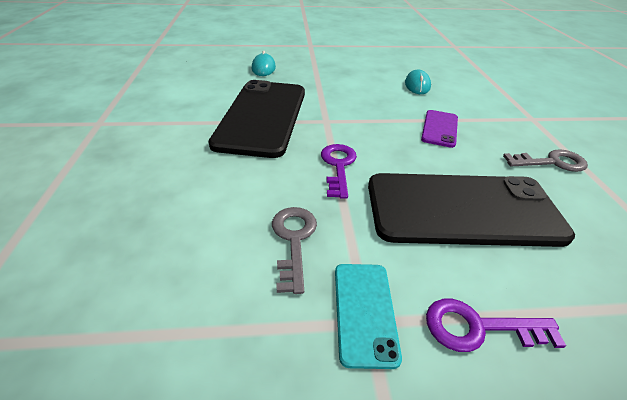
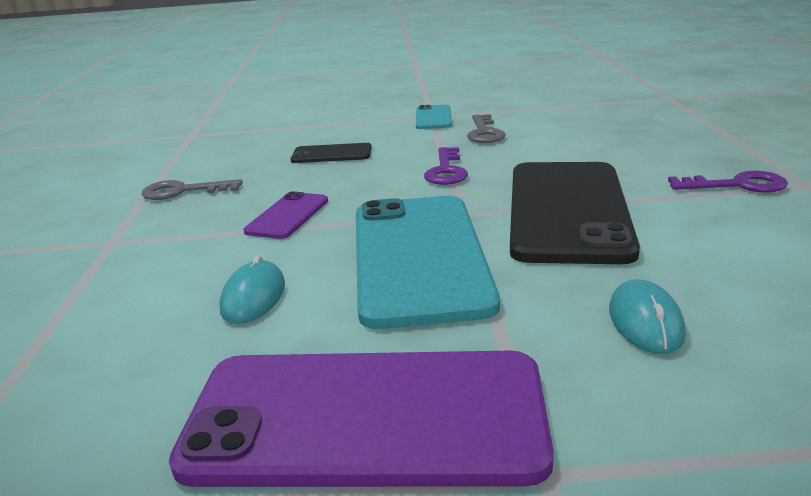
camera: 175 degrees left, 15 degrees down
(349, 96) = (419, 257): none -> turquoise phone
(355, 54) = (366, 418): none -> purple phone
(462, 210) = (331, 154): black phone -> black phone, size x0.46
(479, 327) = (366, 119): purple key -> purple key (737, 185)

